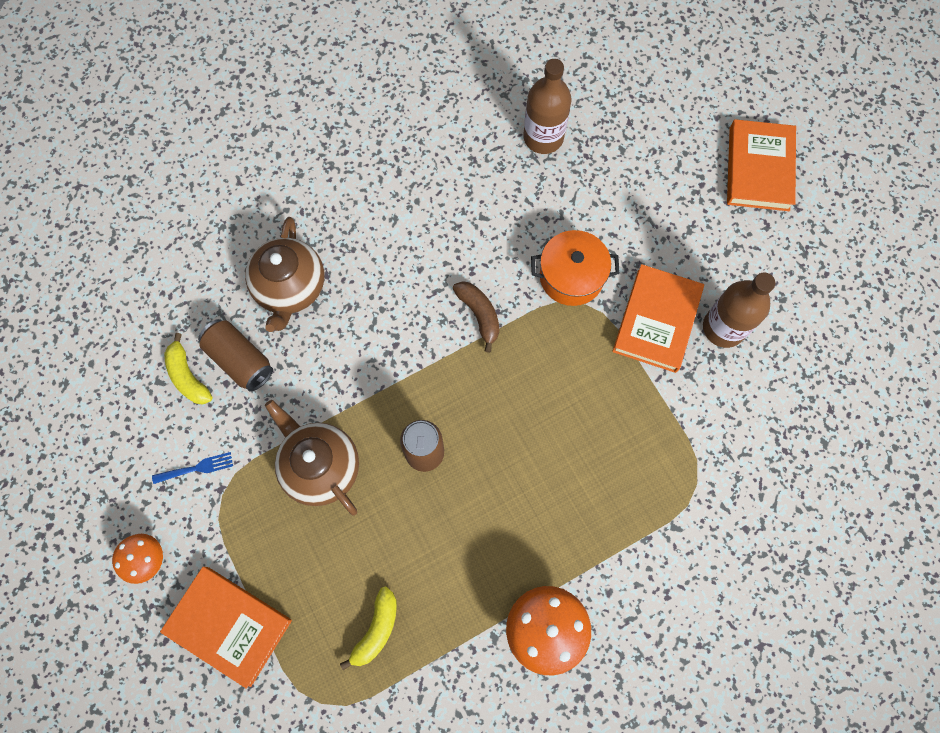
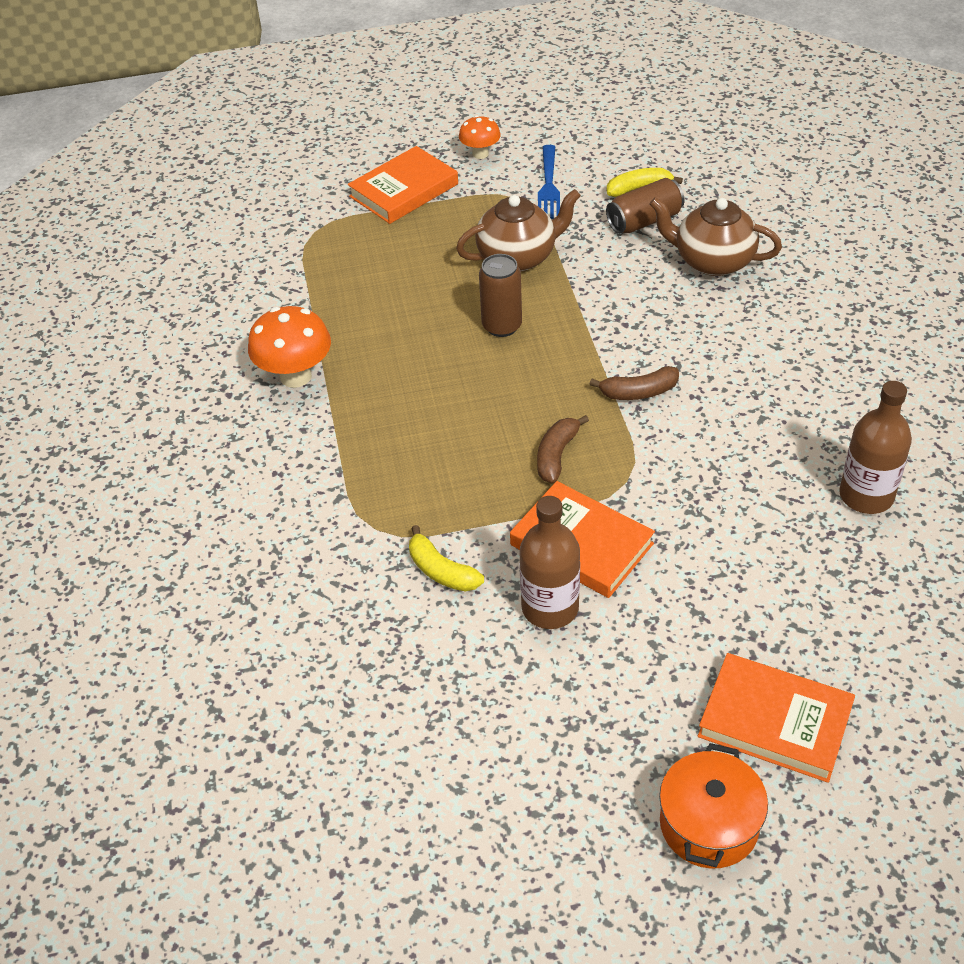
camera: 110 degrees right, 25 degrees down
(197, 468) = (548, 186): blue fork -> blue fork, size x1.59
(376, 630) = (355, 270): yellow banana -> yellow banana (441, 571)
(571, 276) = (663, 479): orange pot -> orange pot (709, 824)
(571, 362) = (556, 455): none -> brown banana

